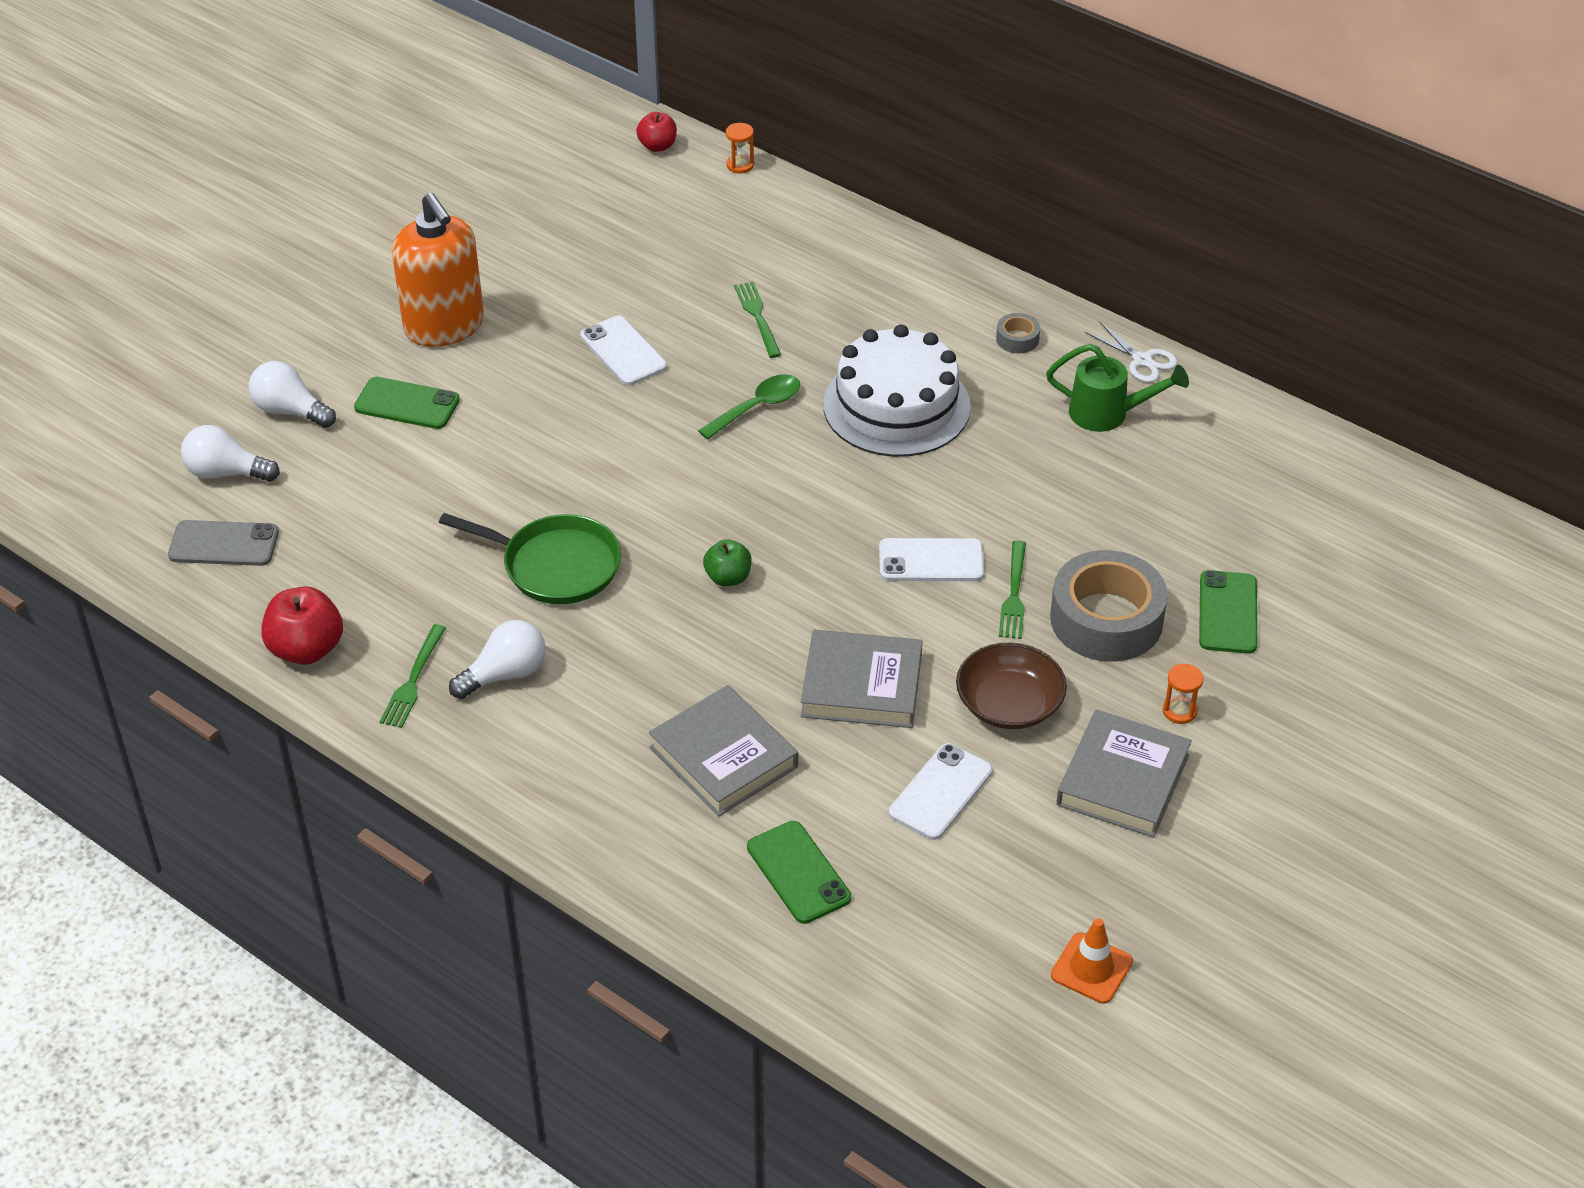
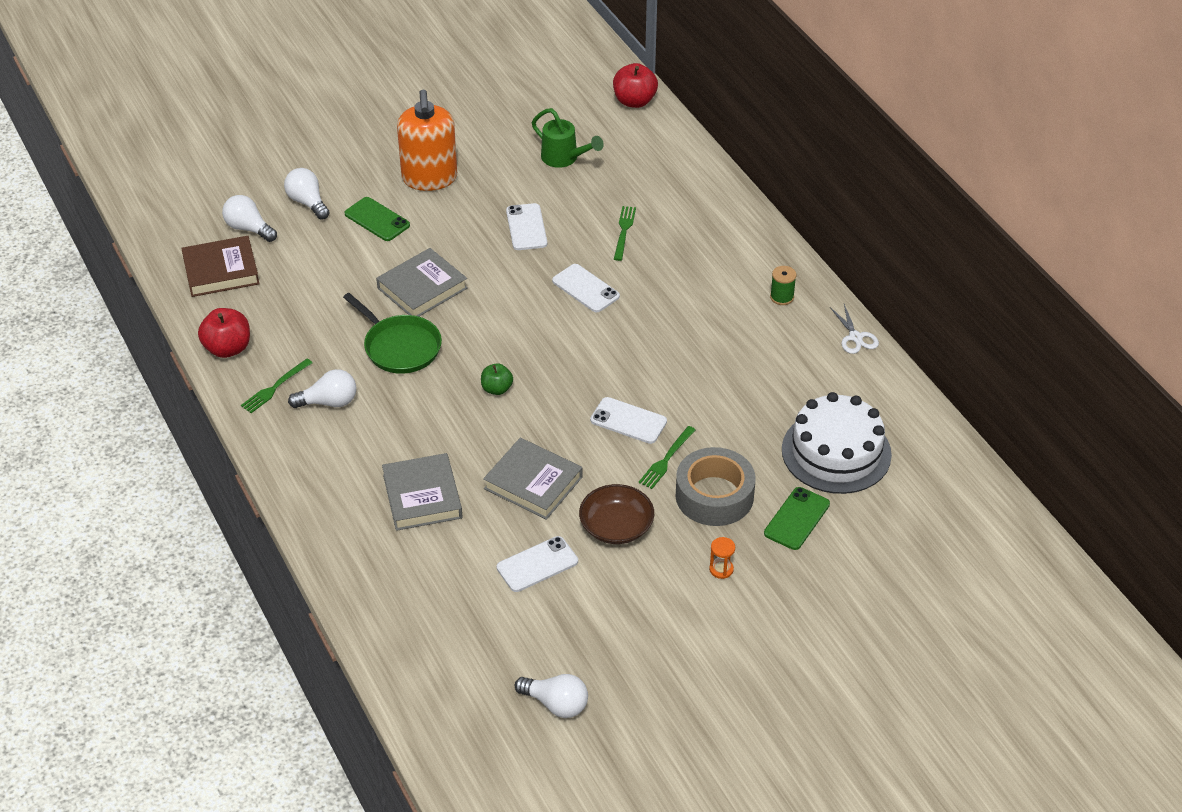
camera: 25 degrees right, 0 degrees up
(224, 544) = (221, 271): grey phone -> brown book
(657, 146) = (634, 101): red apple -> red apple, size x1.61
(740, 165) = (678, 129): orange hourglass -> none
(757, 407) = (585, 289): green spoon -> white phone
(798, 873) = (420, 581): green phone -> none
(896, 406) = (673, 316): white cake -> white cake (836, 452)
(1017, 339) = (782, 297): grey tape -> green spool
(1091, 968) = (556, 704): orange traffic cone -> white light bulb
(1108, 414) = (807, 365): green watering can -> green watering can (564, 158)
(1122, 780) = (655, 598): grey book -> grey book (422, 288)

